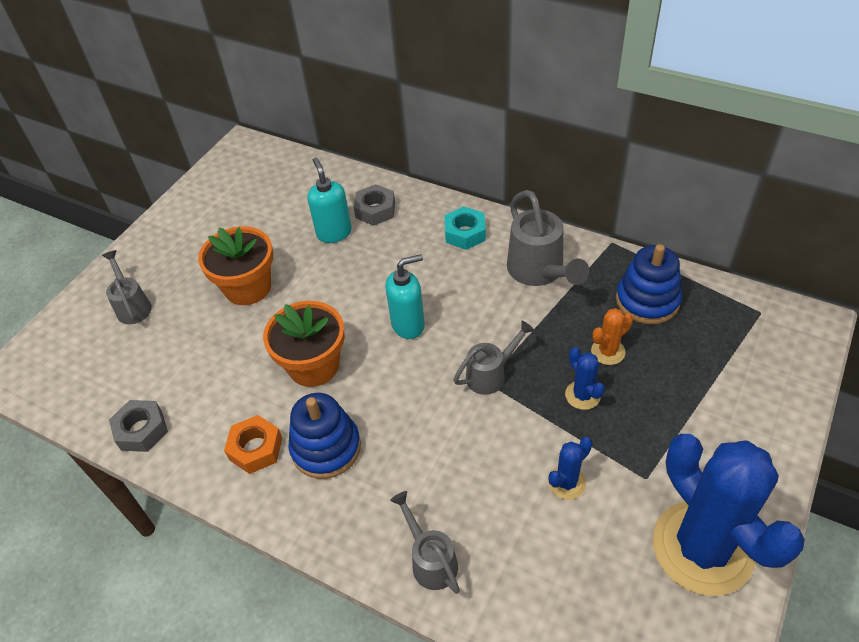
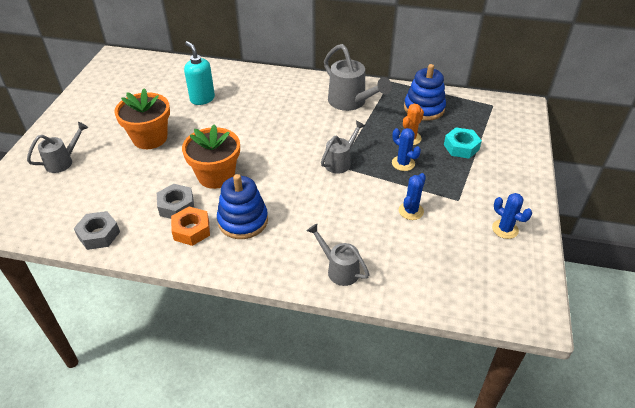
camera: 20 degrees left, 5 degrees down
(132, 306) = (63, 161): grey watering can -> grey watering can turned 90 degrees clockwise
(375, 210) = (227, 82): grey nut -> grey nut (176, 206)
(408, 325) = (274, 143): turquoise soap dispenser -> none
(465, 233) = (294, 88): turquoise nut -> turquoise nut (461, 147)
(702, 548) = (505, 229): blue cactus -> blue cactus, size x0.41

